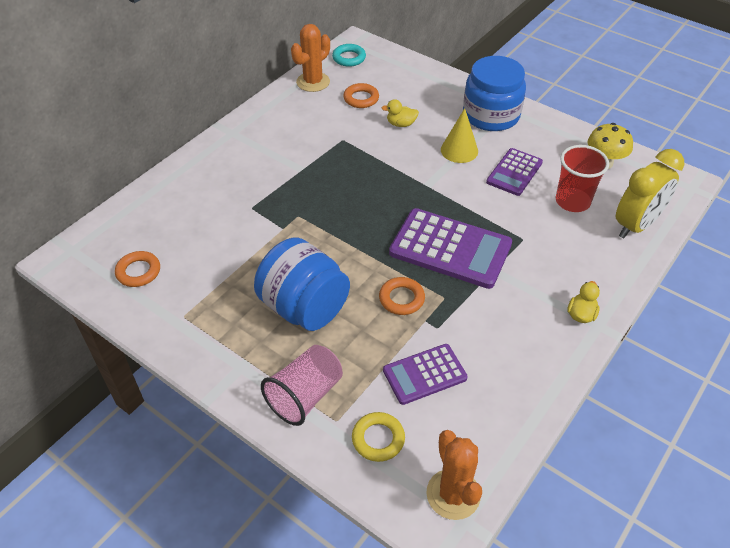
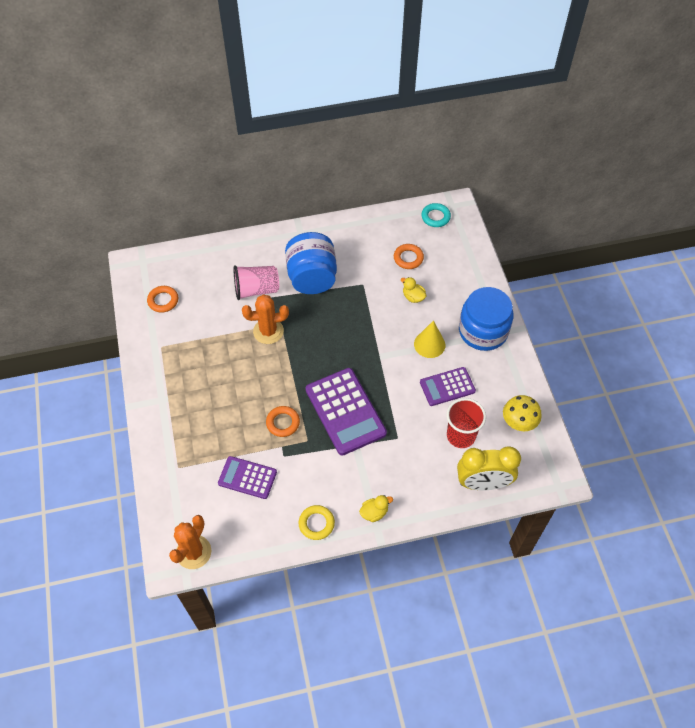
camera: 40 degrees right, 10 degrees up
(304, 307) = (225, 388): blue jar -> blue jar (312, 278)
(305, 395) = (176, 441): pink cup -> pink cup (256, 289)
(313, 82) = (390, 223): orange cactus -> orange cactus (268, 331)
(378, 439) = (188, 494): yellow ring -> yellow ring (316, 523)

